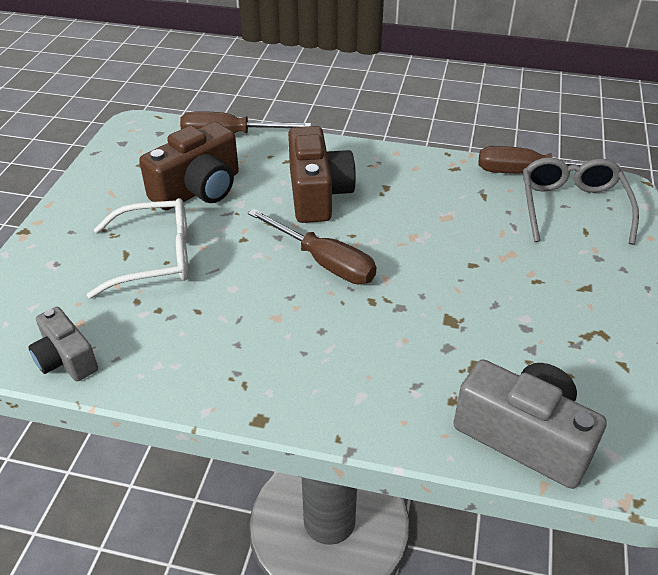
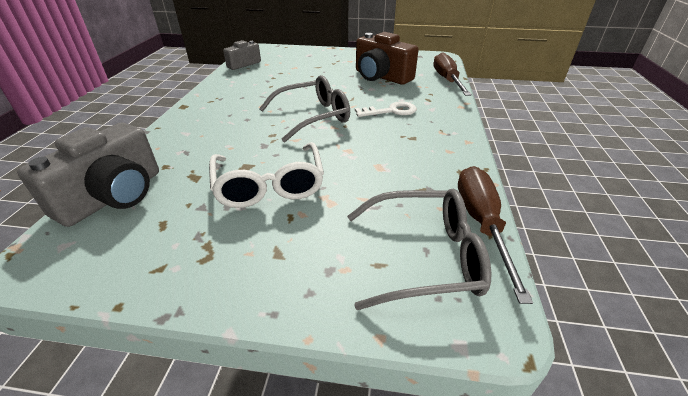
camera: 85 degrees right, 5 degrees down
(155, 257) = (315, 73): white glasses -> white glasses (269, 185)
(317, 194) = (391, 111): brown camera -> white key
(324, 262) = (313, 117): brown screwdriver -> grey glasses

